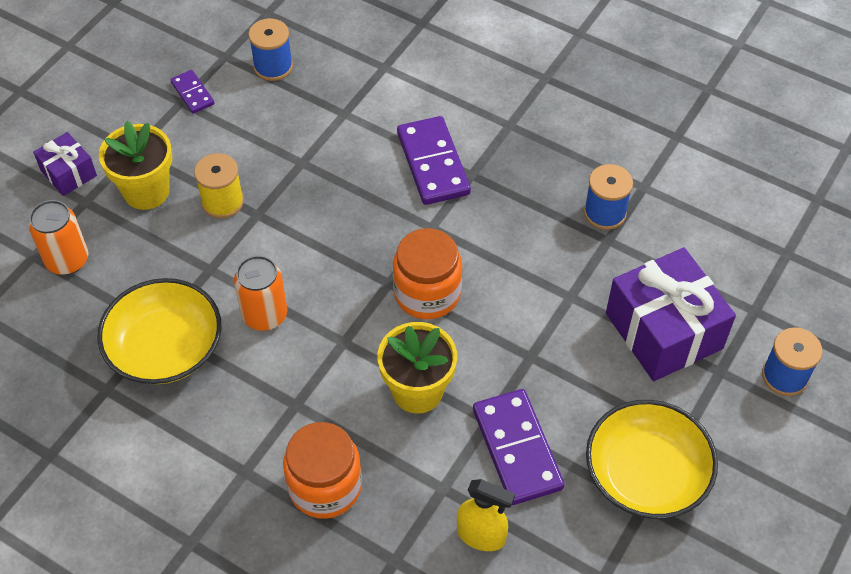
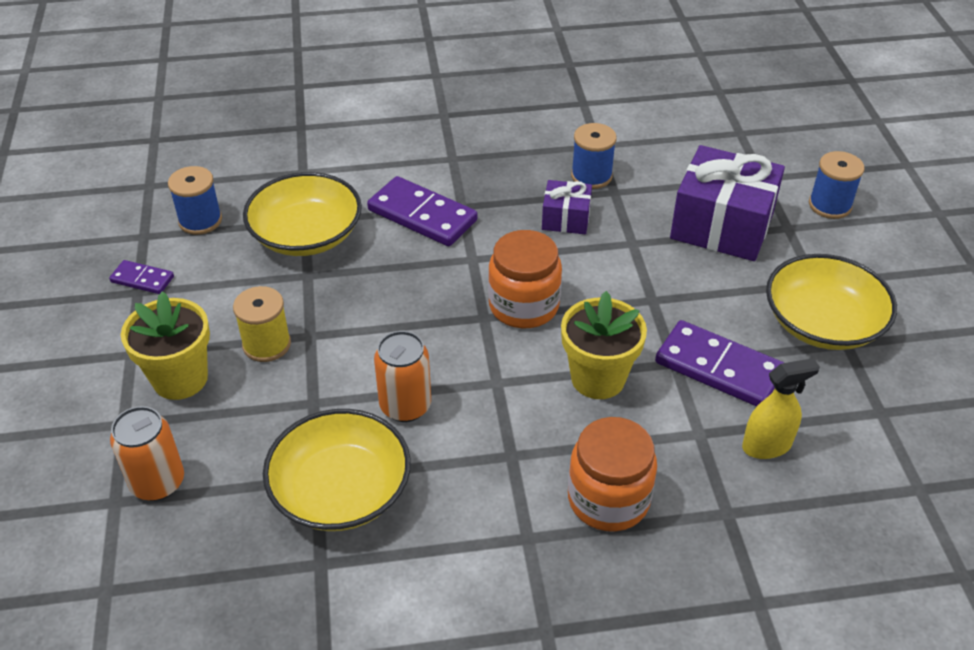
camera: 40 degrees left, 10 degrees down
(68, 173) = (79, 410): purple gift -> purple gift (566, 219)
(333, 126) = (306, 235): none -> yellow bowl

